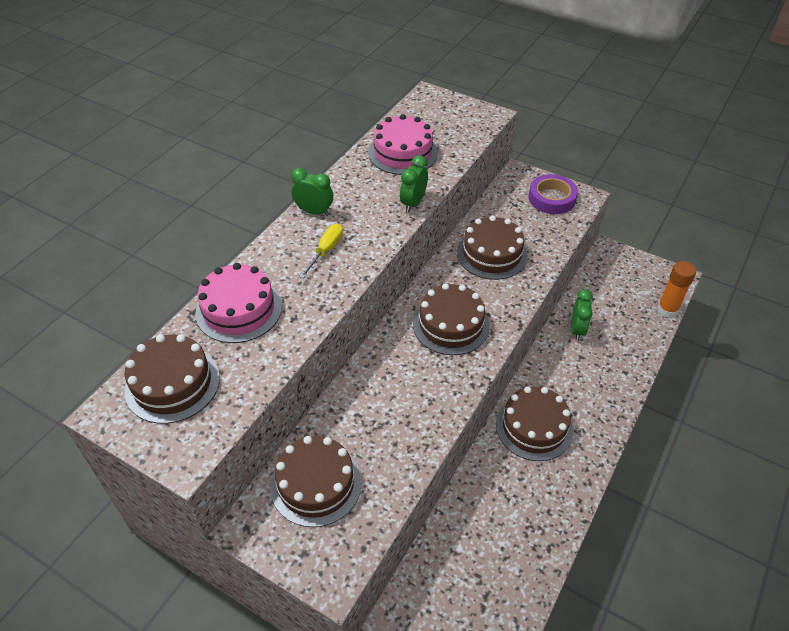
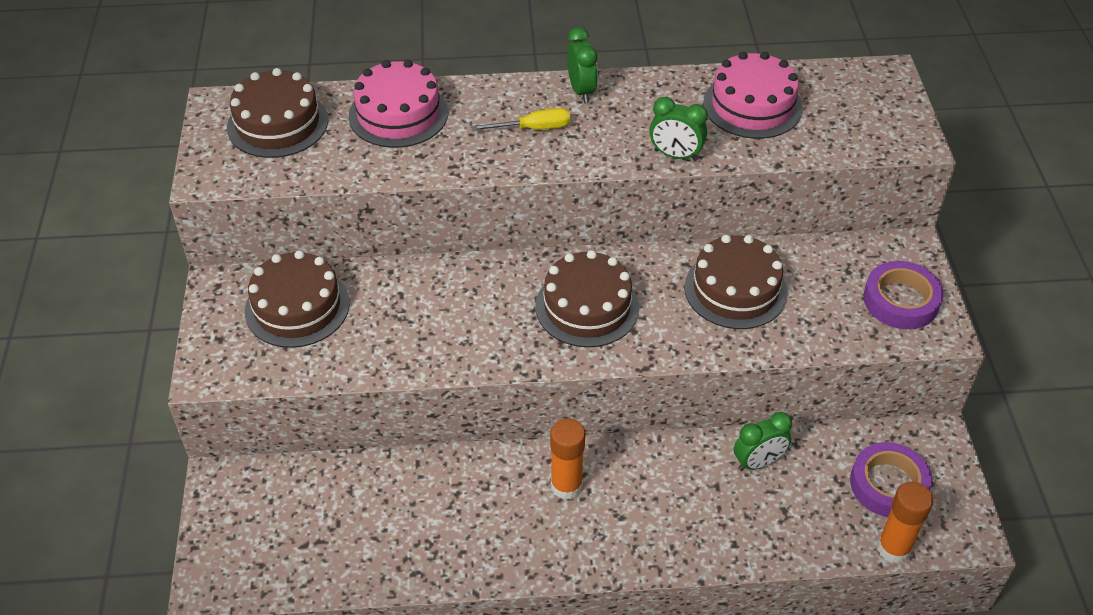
camera: 55 degrees right, 0 degrees up
(413, 203) = (675, 155): green clock -> green clock turned 150 degrees counterclockwise
(534, 427) = (566, 486): brown cake -> orange glue stick
(626, 287) = (888, 484): none -> purple tape

